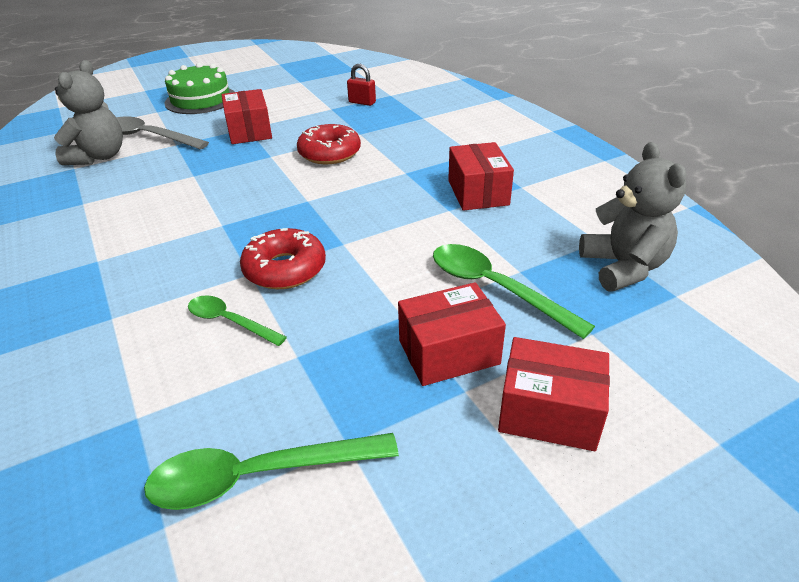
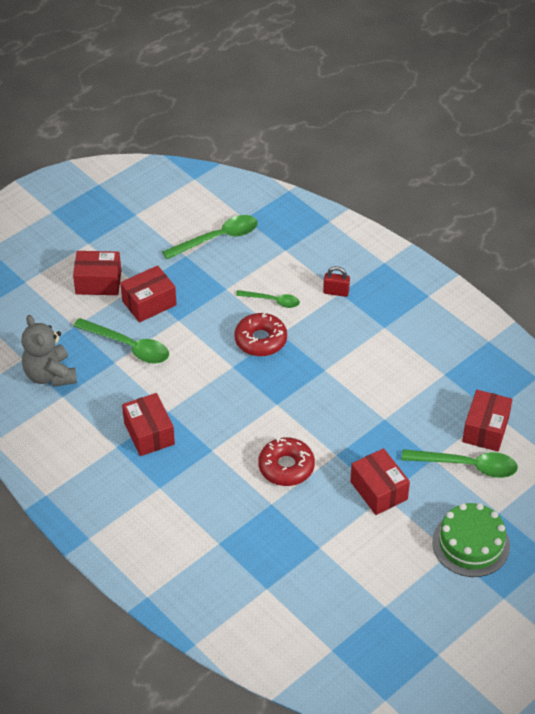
camera: 165 degrees right, 10 degrees up
(99, 157) = (485, 429): grey teddy bear -> red box
(149, 137) = (467, 466): grey spoon -> green spoon
(362, 102) = (291, 565): red padlock -> red padlock (336, 292)

